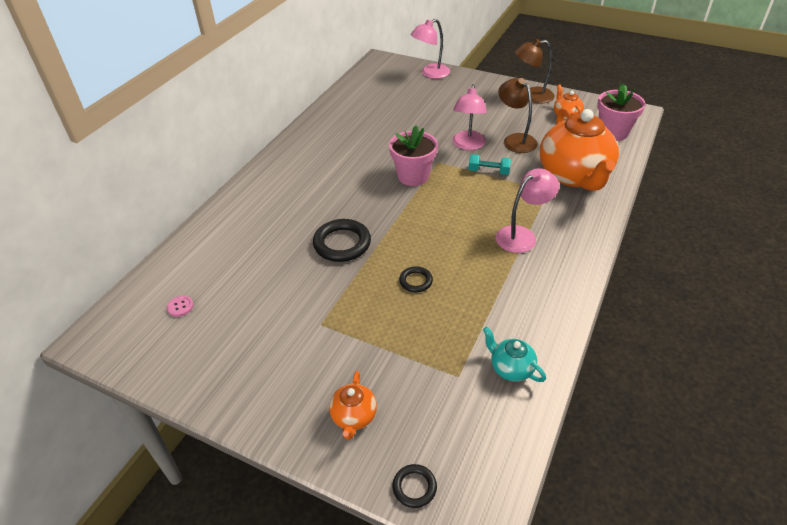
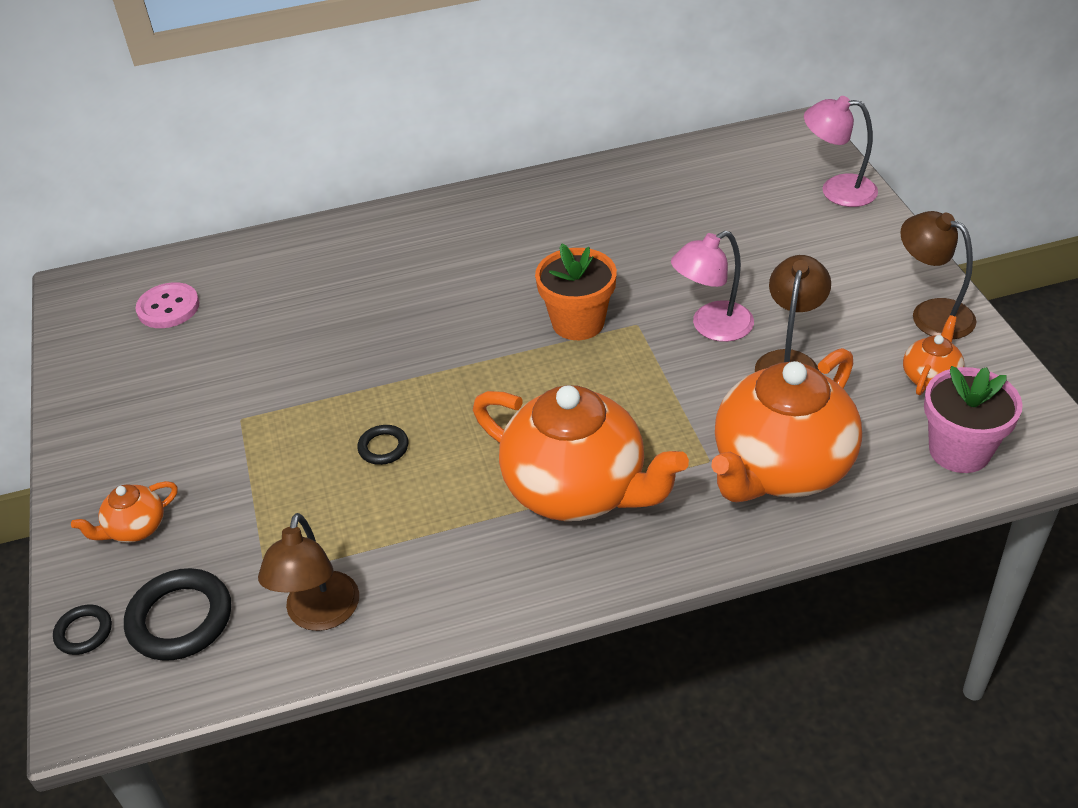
camera: 50 degrees right, 0 degrees up
(180, 307) = (168, 307): pink button -> pink button, size x1.86
(342, 243) = (382, 349): black ring -> black ring (180, 619)
(413, 176) = (578, 322): pink flower pot -> orange flower pot
(488, 171) = (677, 380): turquoise dumbbell -> none
(511, 368) = (320, 615): turquoise teapot -> brown lamp
(522, 235) = (577, 490): pink lamp -> orange teapot

